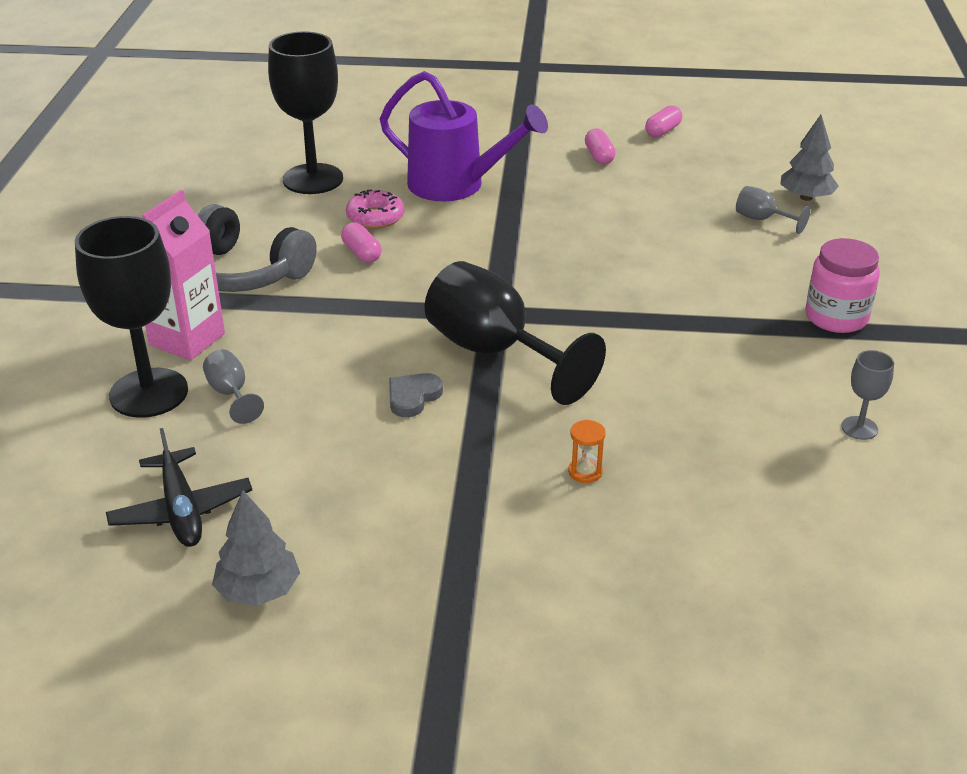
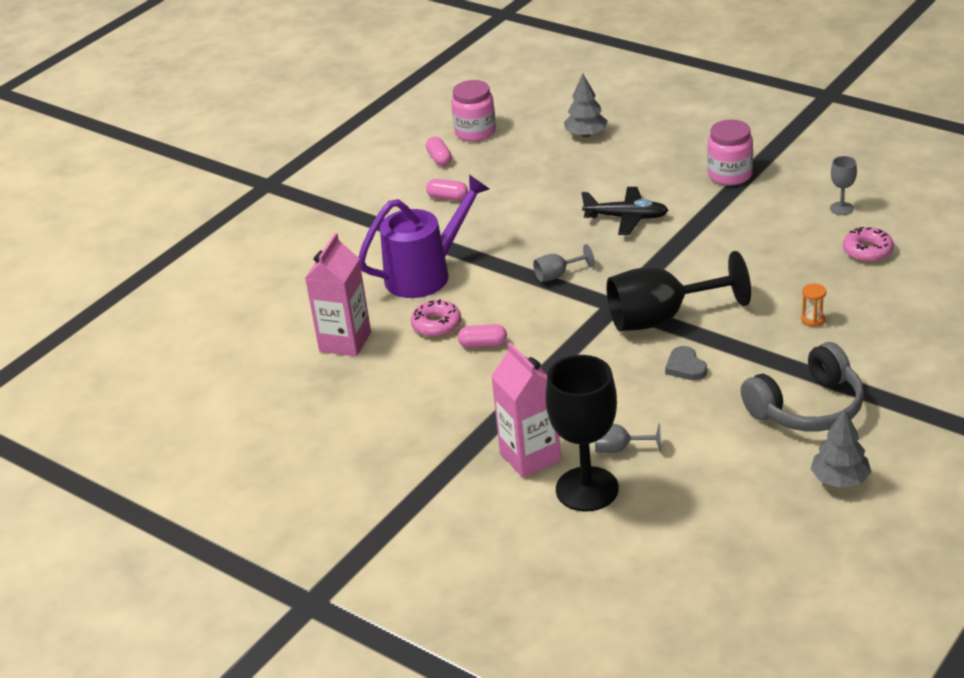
camera: 55 degrees left, 0 degrees up
(181, 510) = (737, 498): black plane -> black plane (626, 218)
(243, 272) = (458, 409): grey headphones -> grey headphones (807, 407)
(313, 179) = (345, 342): black goblet -> pink carton
(733, 135) = (475, 132): none -> pink jar
(762, 219) = (597, 161): grey goblet -> grey goblet (557, 275)
(782, 479) = (867, 251): none -> pink donut

